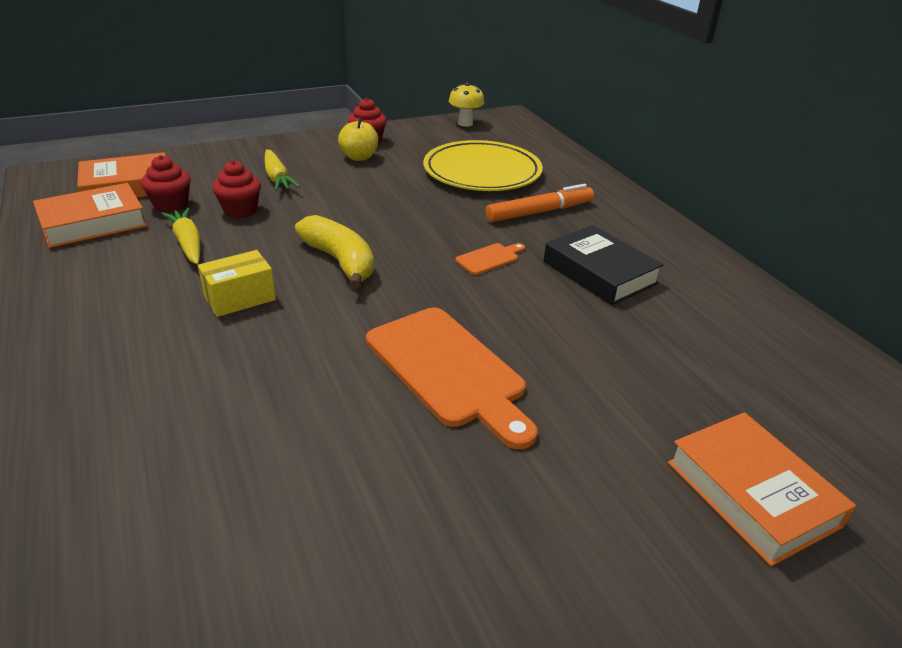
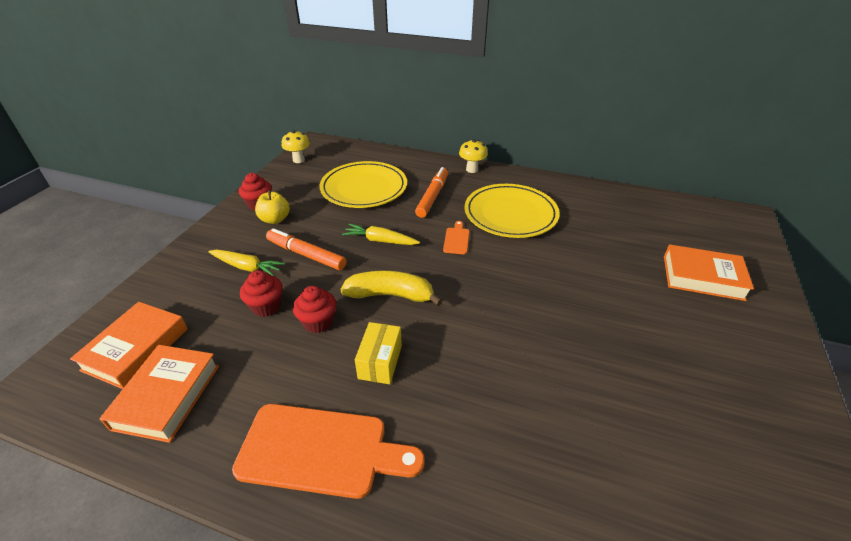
camera: 45 degrees left, 5 degrees up
(171, 205) = (206, 338): red cupcake -> red cupcake (318, 322)
(188, 243) = (275, 354): yellow carrot -> yellow carrot (380, 241)
(333, 194) = (306, 255): none -> orange marker
(449, 370) = (543, 313): orange cutting board -> orange cutting board (321, 450)
(599, 272) = (510, 214): black book -> yellow plate
(639, 212) = (472, 169): none -> yellow mushroom

